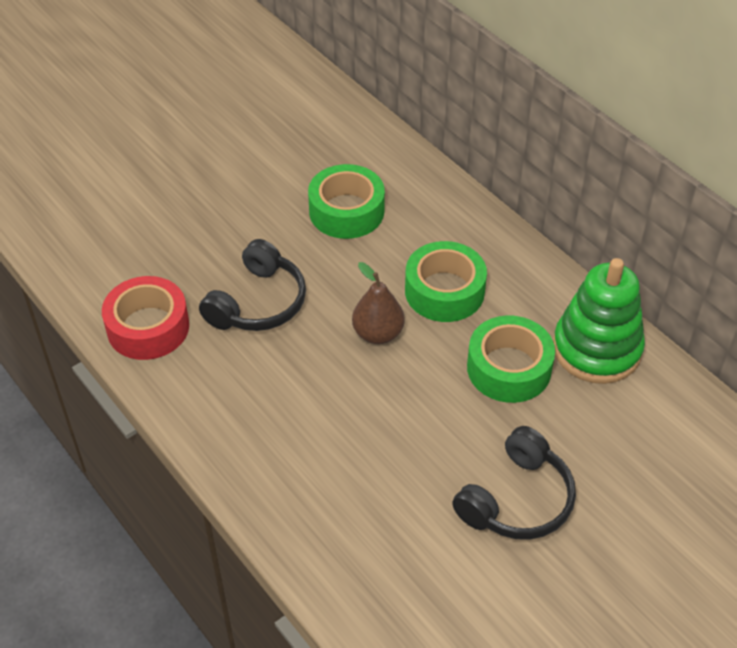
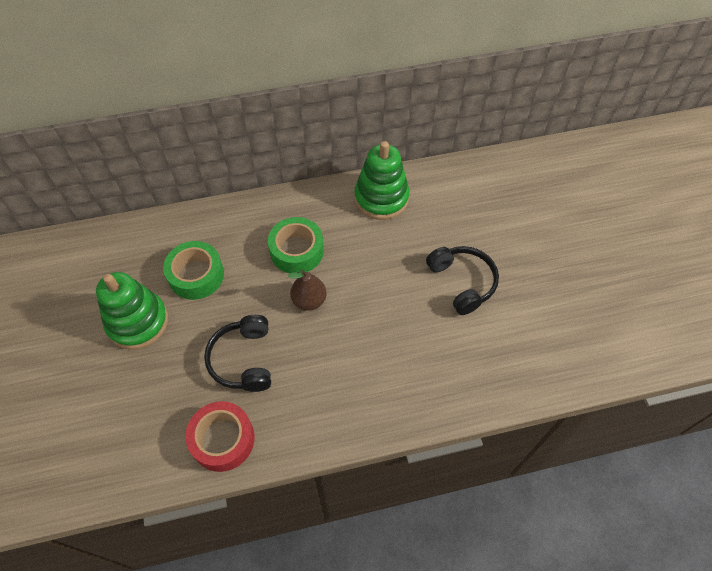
camera: 65 degrees left, 10 degrees up
(255, 189) = (138, 322): none -> green stacking toy
(258, 303) = (243, 359): black headphones -> black headphones turned 150 degrees counterclockwise
(509, 368) = (372, 245): green tape -> none

